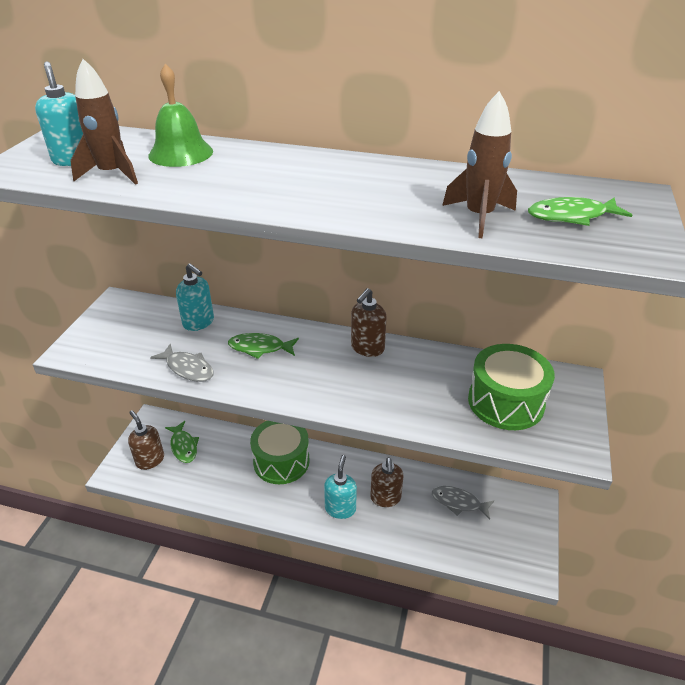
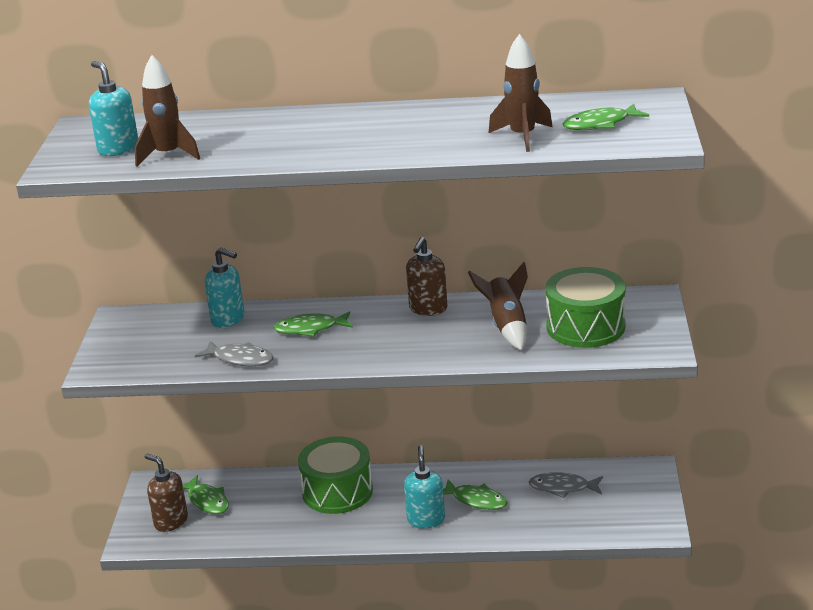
camera: 10 degrees left, 10 degrees down
(181, 153) = (219, 128): green bell -> none
(385, 498) = (476, 500): brown soap dispenser -> green fish
(432, 384) = (506, 326): none -> brown rocket

